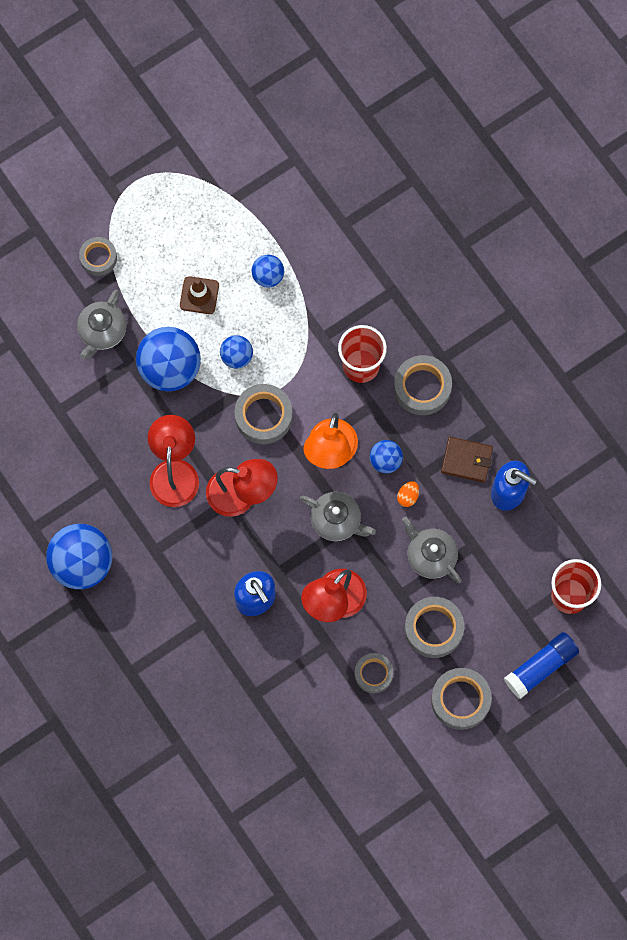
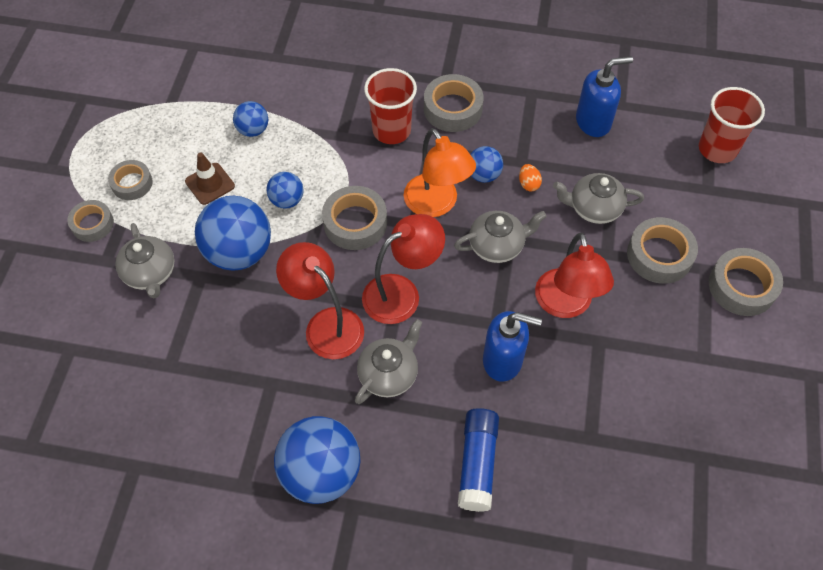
camera: 45 degrees left, 15 degrees down
(179, 541) = (389, 374): none -> grey teapot
(373, 674) = (659, 329): grey tape -> grey tape (132, 183)
(466, 460) = (540, 127): brown wallet -> none
(540, 667) = (762, 211): blue glue stick -> blue glue stick (477, 463)

